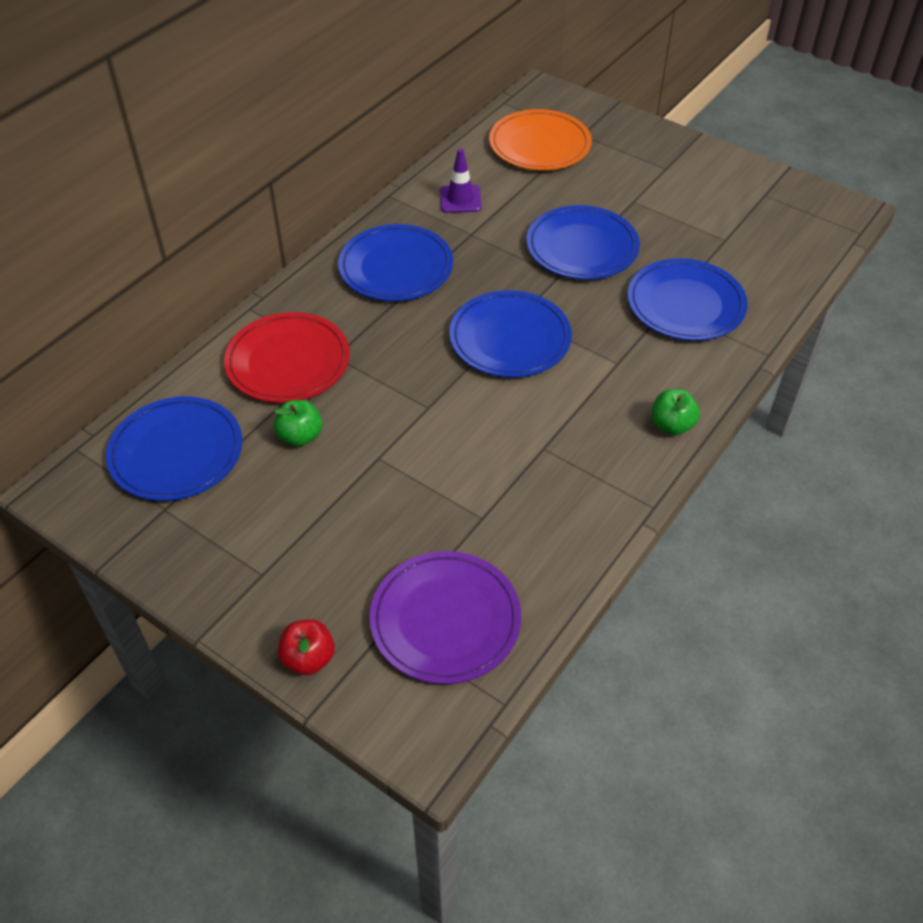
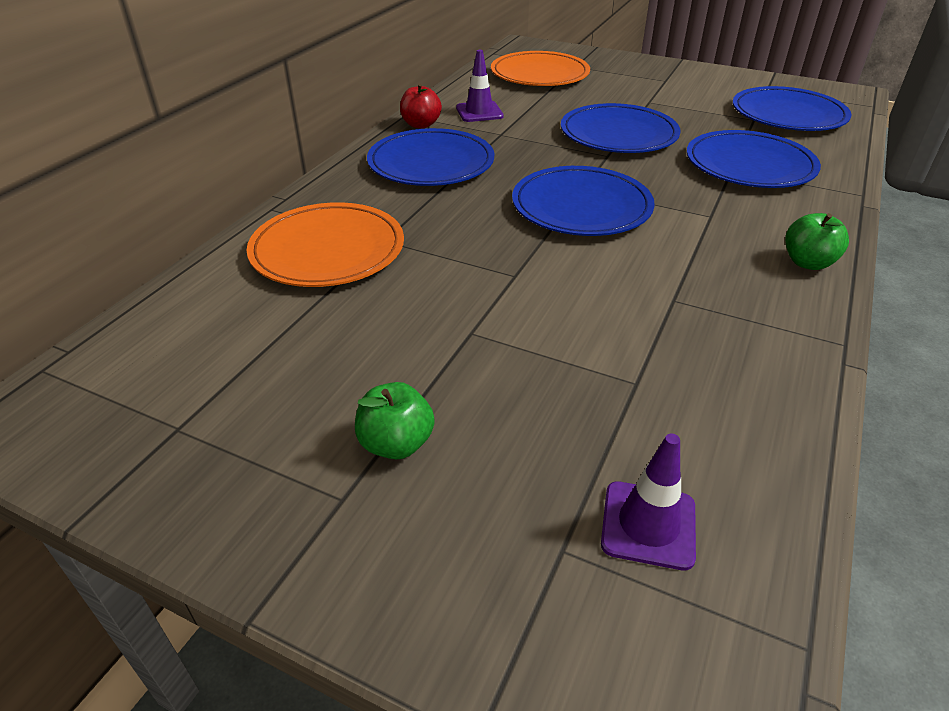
camera: 10 degrees left, 10 degrees down
(176, 452) = (191, 357): blue plate -> blue plate (788, 115)
(288, 362) = (328, 250): red plate -> orange plate
(300, 436) = (361, 321): green apple -> green apple (396, 444)
(308, 658) = (450, 623): red apple -> red apple (421, 125)
(445, 620) = (648, 525): purple plate -> purple traffic cone

